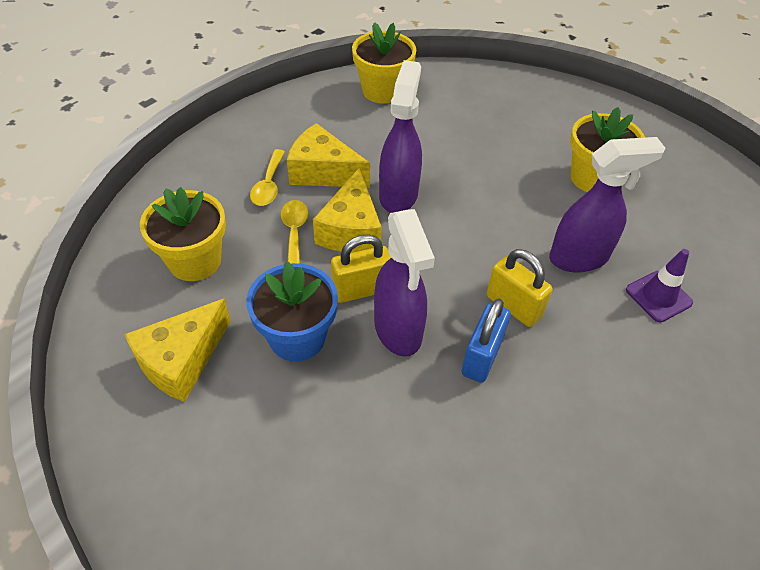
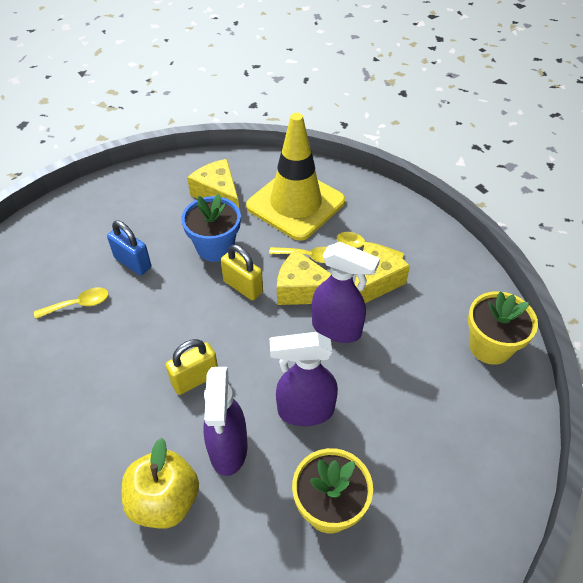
camera: 105 degrees right, 0 degrees up
(195, 261) = (296, 204): yellow flower pot -> yellow traffic cone
(361, 290) = (243, 287): yellow padlock -> yellow padlock turned 45 degrees counterclockwise
(398, 331) = (200, 301): purple spray bottle -> purple spray bottle (304, 411)
(453, 490) = (78, 305): none -> yellow spoon
(482, 357) = (160, 345): blue padlock -> blue padlock (133, 263)
(658, 296) = (164, 501): purple traffic cone -> yellow apple

